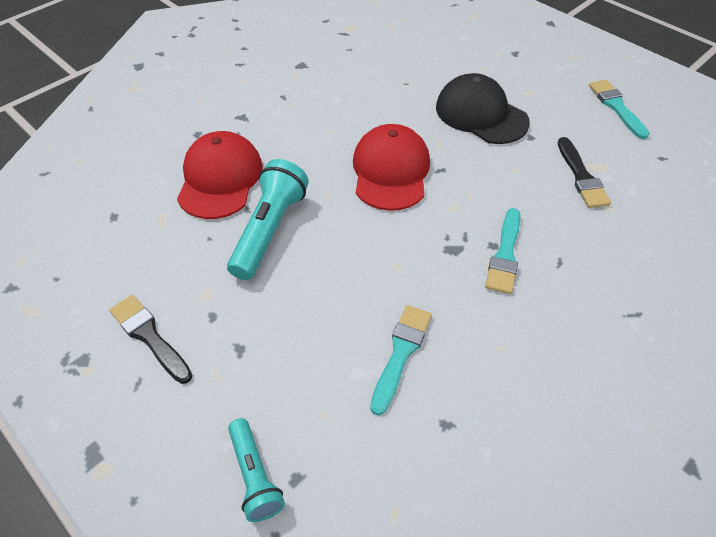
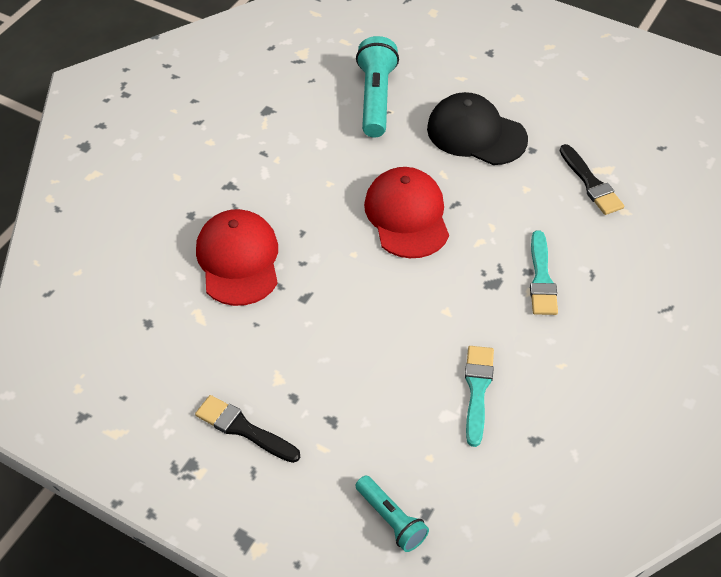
camera: 15 degrees left, 0 degrees up
(270, 230) = (312, 302): turquoise flashlight -> turquoise flashlight (376, 98)
(616, 107) = (606, 99): turquoise brush -> none

